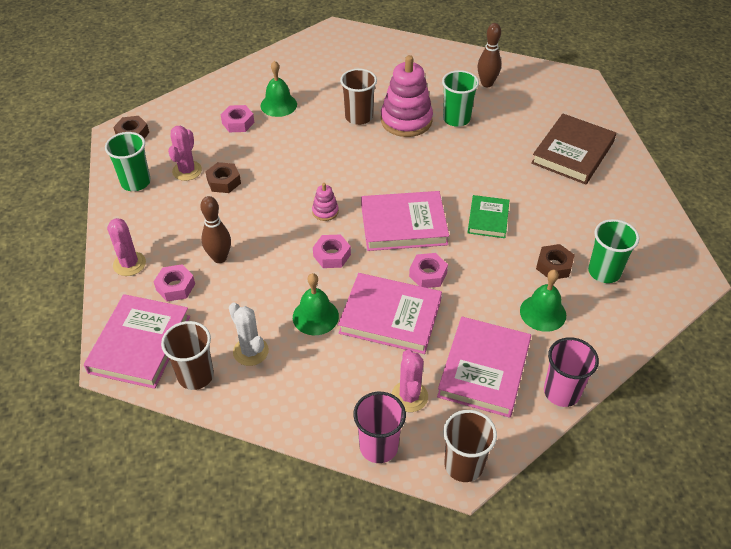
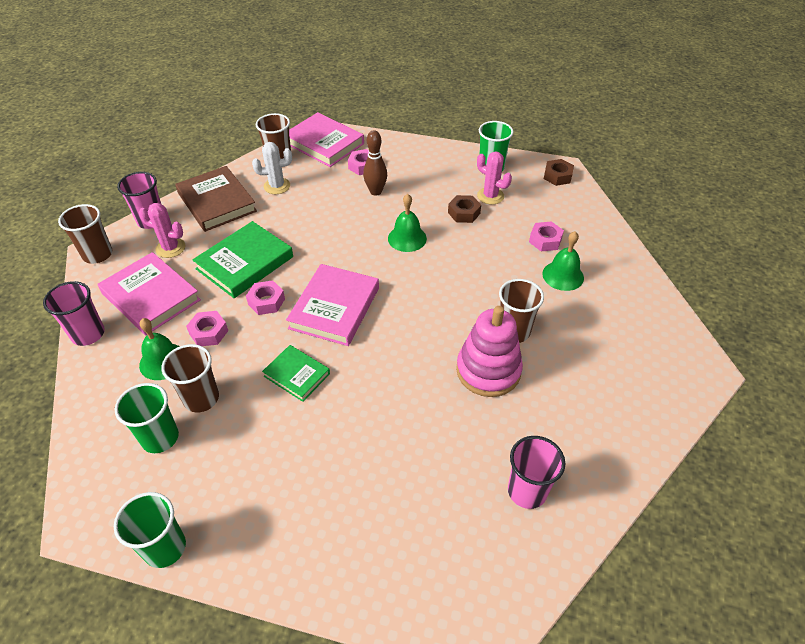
camera: 115 degrees right, 0 degrees up
(129, 264) = (401, 150): pink cactus -> none
(315, 316) = (280, 224): green bell -> green bell (407, 238)
(325, 211) = (387, 262): pink stacking toy -> none
(332, 255) = (333, 251): pink nut -> pink nut (209, 332)
(390, 316) = (245, 263): pink book -> green book
(456, 119) = (468, 420): green cup -> green cup (165, 548)
(487, 83) = (527, 491): brown bowling pin -> pink cup
(554, 266) = (201, 398): brown nut -> brown cup
(573, 153) = (340, 518): brown book -> brown book (216, 202)

